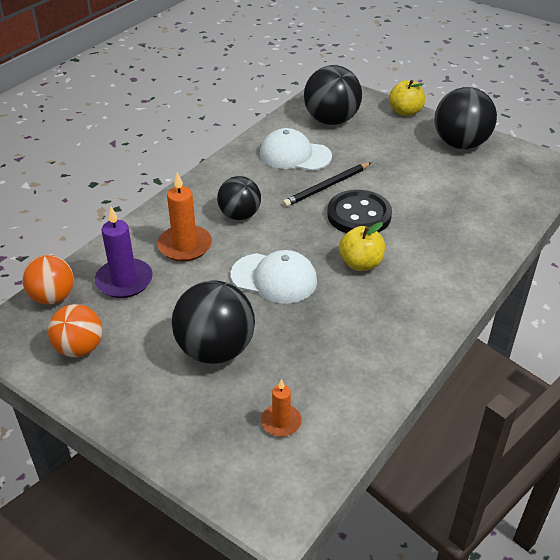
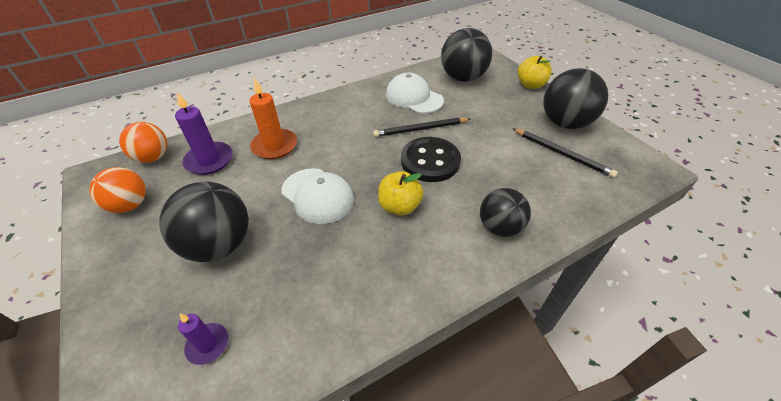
camera: 25 degrees right, 5 degrees up
(239, 215) = (334, 133): black ball -> black ball (499, 227)
(281, 422) = (208, 344): orange candle -> purple candle
(474, 174) = (562, 154): none -> black pencil

